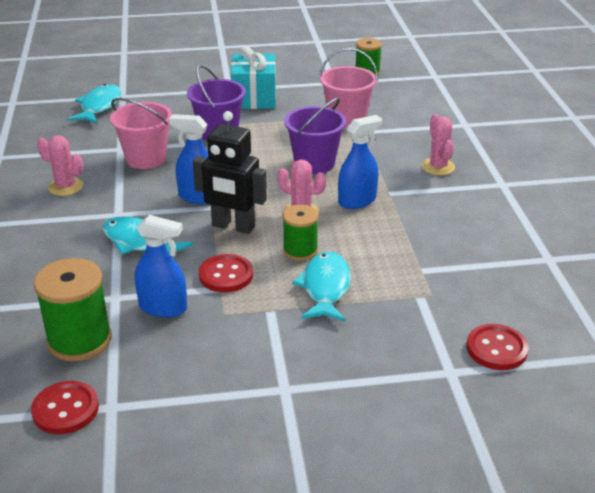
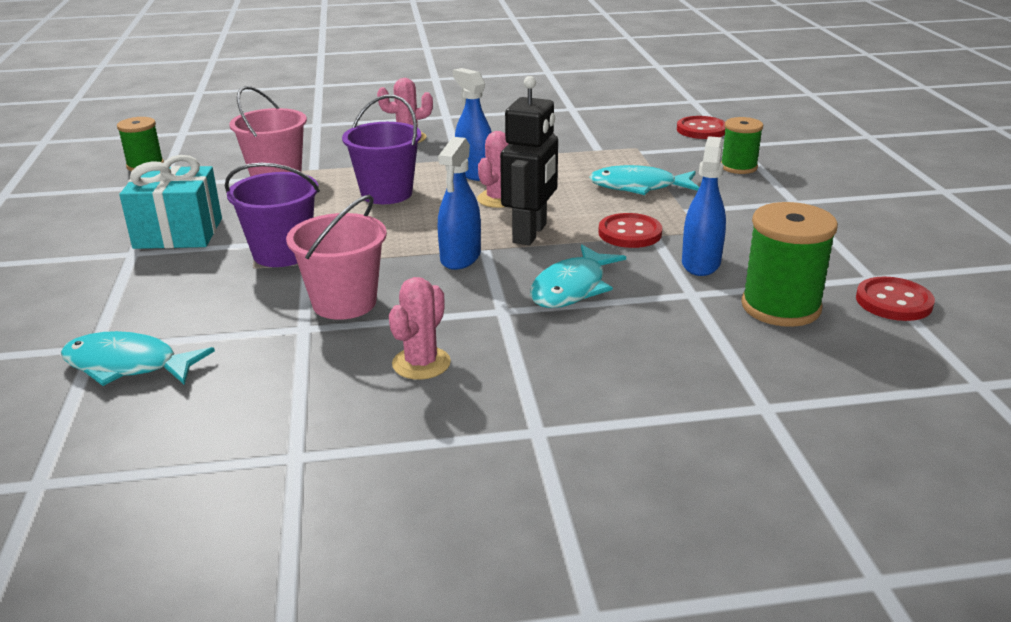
camera: 90 degrees left, 5 degrees down
(300, 250) = (575, 198): green spool -> green spool (738, 167)

